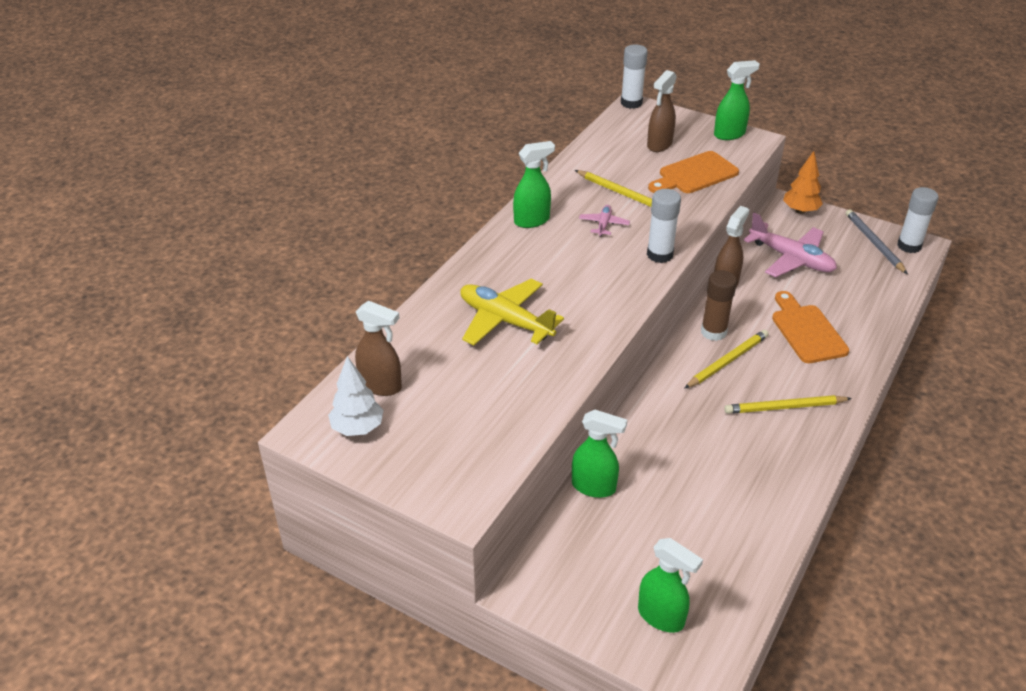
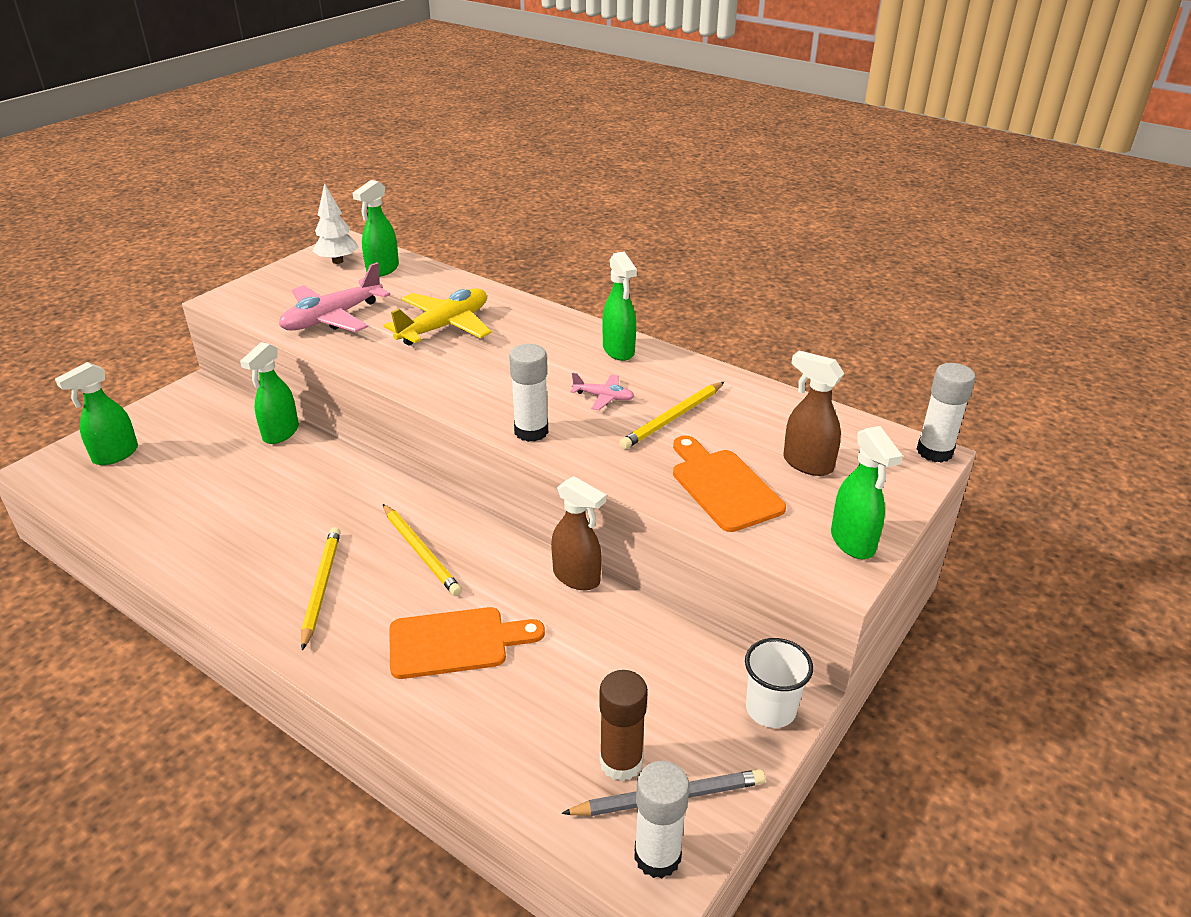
camera: 95 degrees right, 5 degrees down
(381, 386) = (382, 270): brown spray bottle -> green spray bottle
(713, 332) = (479, 549): brown glue stick -> brown glue stick (621, 762)
(791, 259) = (630, 664): pink plane -> pink plane (332, 318)
(800, 211) = (770, 709): orange tree -> white cup

